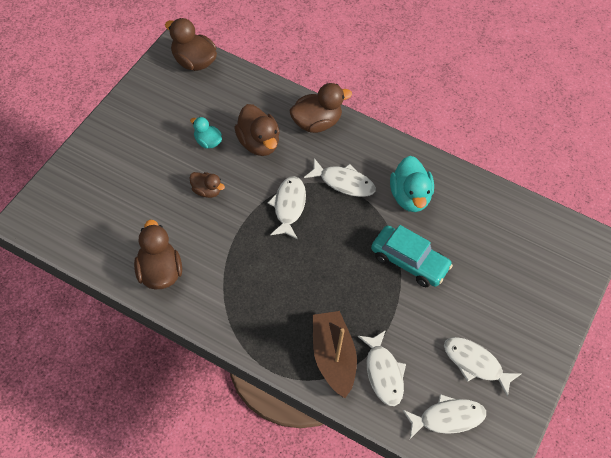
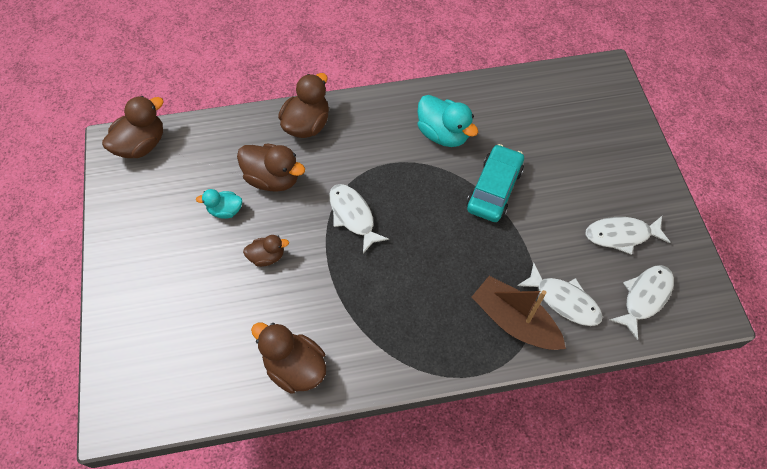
camera: 35 degrees left, 5 degrees up
(193, 62) = (142, 145): brown duck -> brown duck turned 135 degrees clockwise
(343, 182) = (379, 160): white fish -> none
(409, 262) = (494, 189): turquoise car -> turquoise car turned 60 degrees counterclockwise

